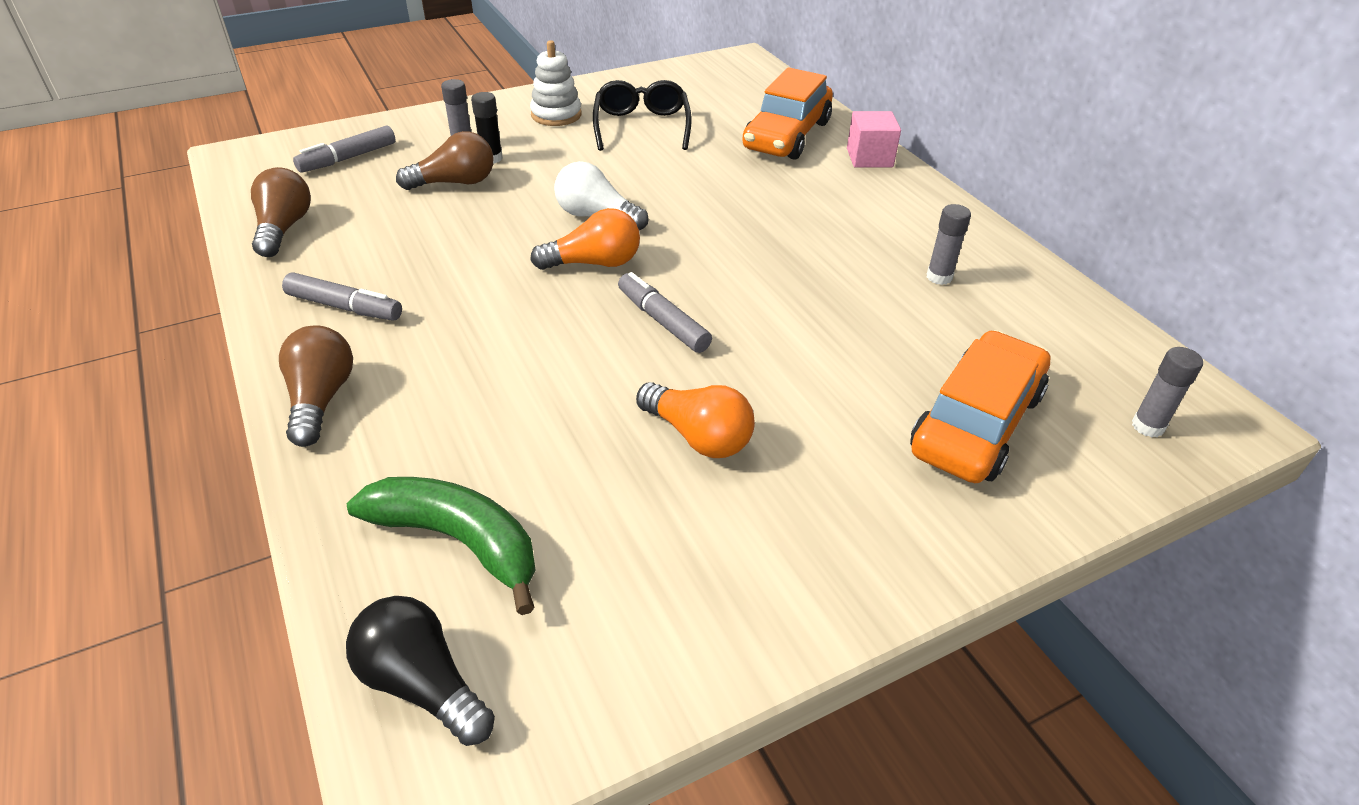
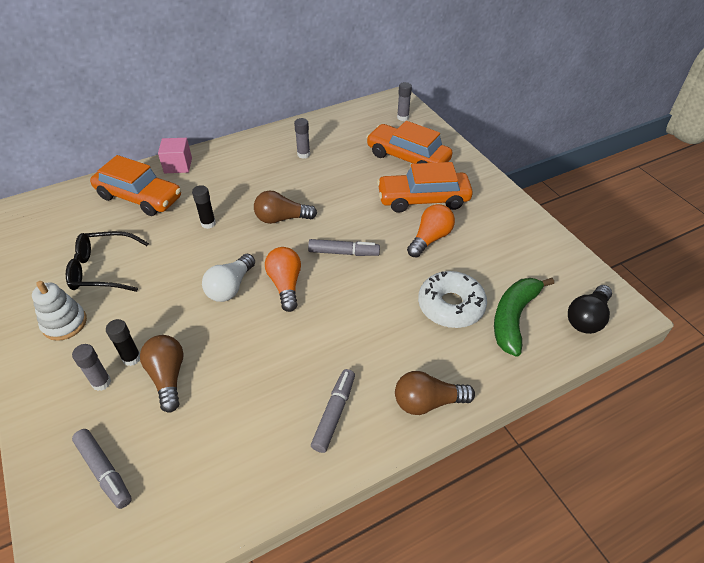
camera: 90 degrees left, 5 degrees up
(284, 228) = (224, 489): brown light bulb -> brown light bulb (282, 218)
(511, 448) = (451, 306): none -> white donut
(663, 321) = (343, 252): grey marker -> grey marker turned 135 degrees counterclockwise
(732, 191) = (208, 223): none -> black glue stick
(826, 436) = (423, 199): none -> orange car

